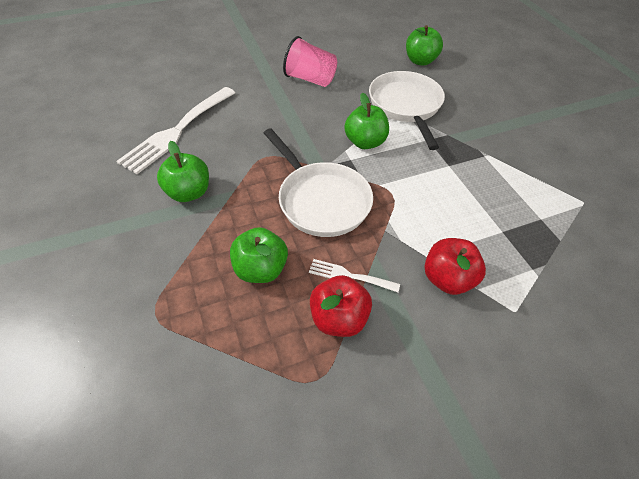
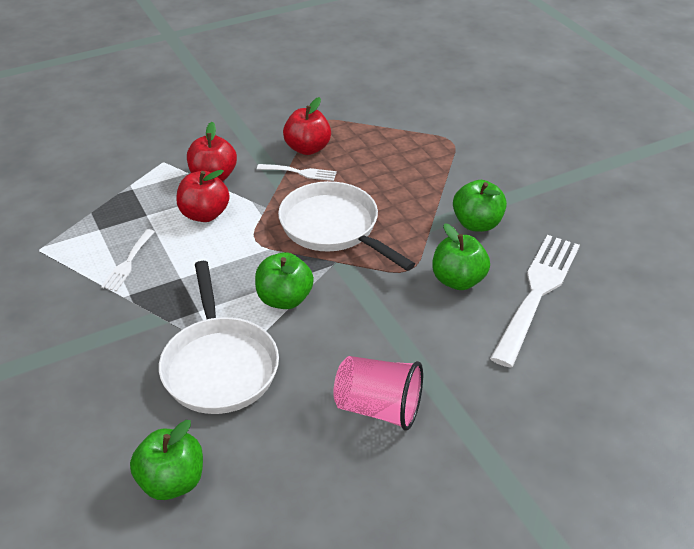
camera: 175 degrees right, 10 degrees down
(261, 269) = (378, 171): green apple -> green apple (458, 280)
(444, 227) = (204, 214): none -> red apple
(497, 182) = (128, 262): none -> white fork

